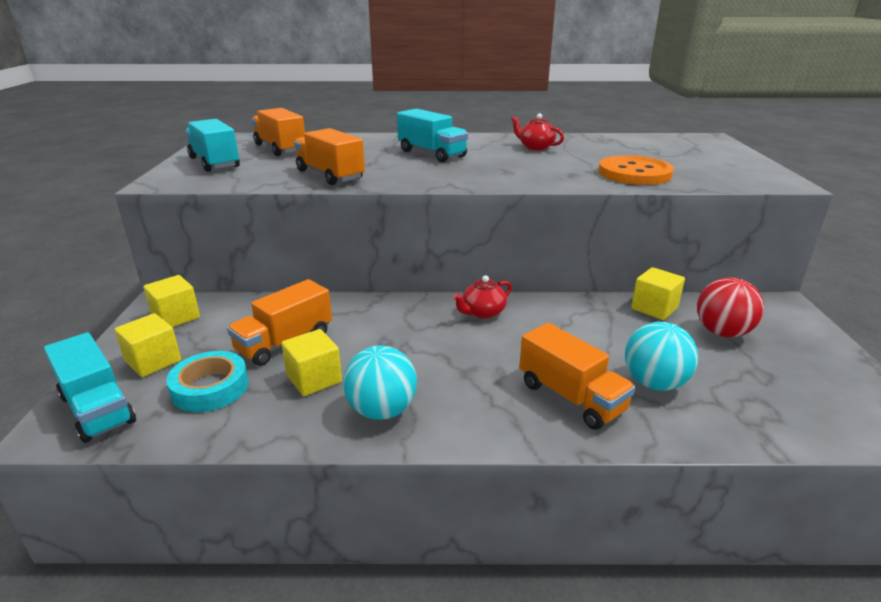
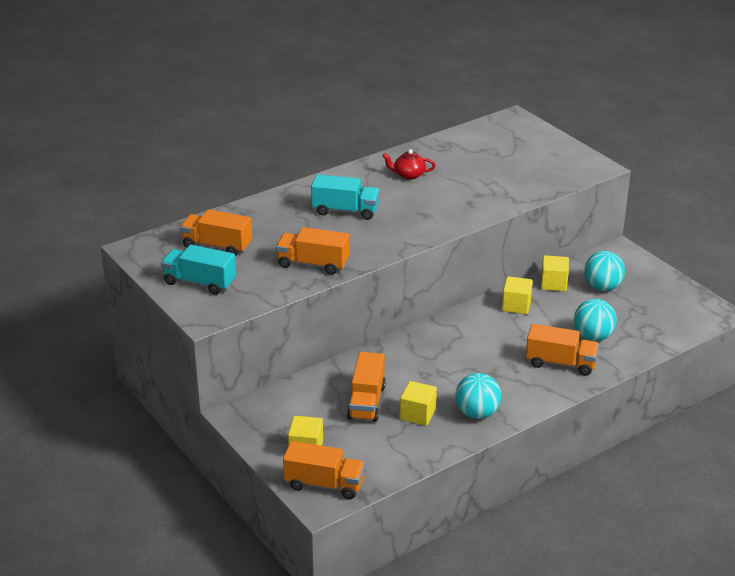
camera: 35 degrees left, 5 degrees up
(97, 409) = (324, 484): turquoise truck -> orange truck
(176, 317) = (266, 418): yellow cube -> yellow cube (516, 306)
(210, 388) = (367, 445): turquoise tape -> none
(482, 312) = (458, 329): red teapot -> none
(634, 173) = (506, 187): orange button -> none
(722, 332) = (602, 287): red ball -> turquoise ball

